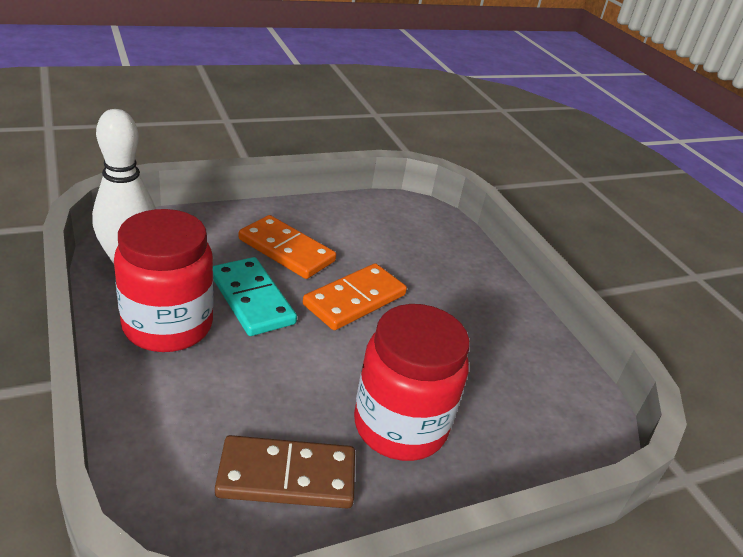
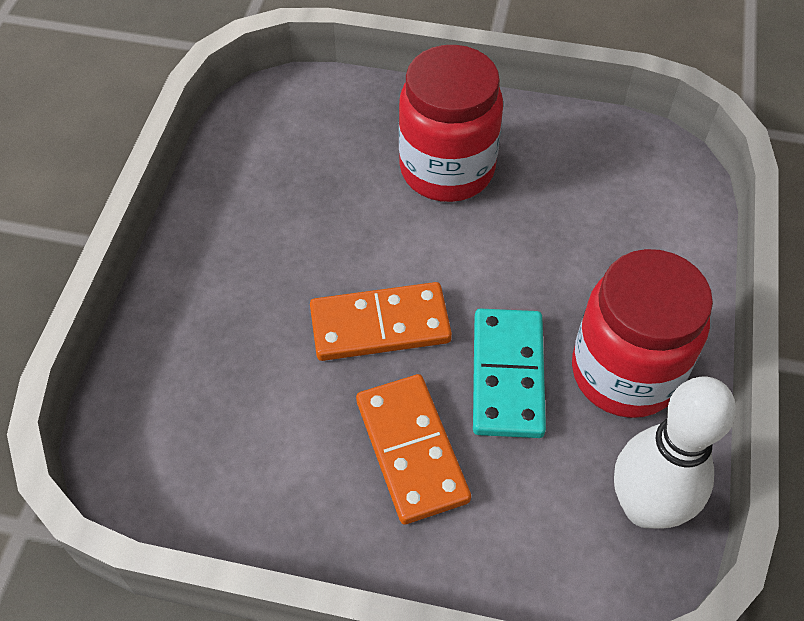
camera: 140 degrees left, 20 degrees up
(286, 476) = (574, 169): brown domino -> none

